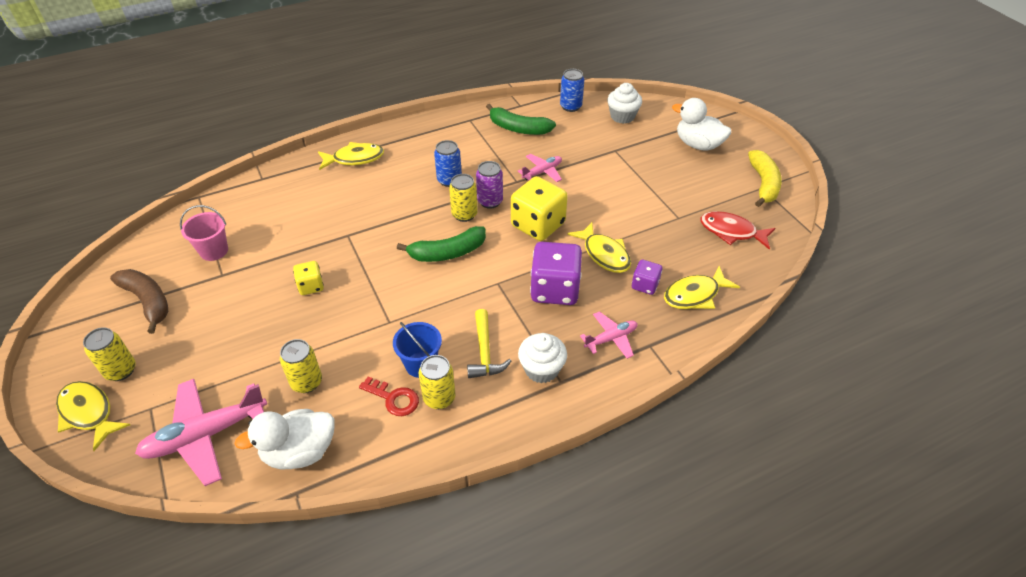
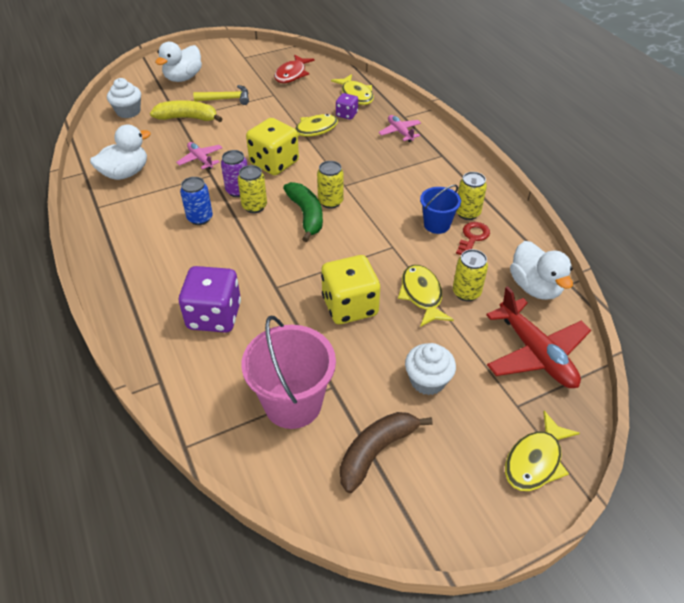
camera: 90 degrees left, 0 degrees up
(121, 370) = (477, 447): yellow can -> yellow can (330, 202)
(206, 435) = (535, 353): pink plane -> red plane
(214, 251) = (293, 403): pink bucket -> pink bucket, size x1.73
(311, 286) = (350, 306): yellow dice -> yellow dice, size x1.92
(354, 159) = (143, 295): yellow fish -> yellow fish (422, 295)
(485, 352) = (420, 191): yellow hammer -> yellow hammer (226, 99)
(518, 128) = (125, 173): green banana -> white duck
(541, 369) = (432, 163): white cupcake -> white cupcake (427, 380)
(555, 289) = (352, 156): purple dice -> purple dice (214, 316)
(570, 106) = (100, 140): blue can -> none
(763, 184) = (240, 56): yellow banana -> yellow banana (187, 118)

